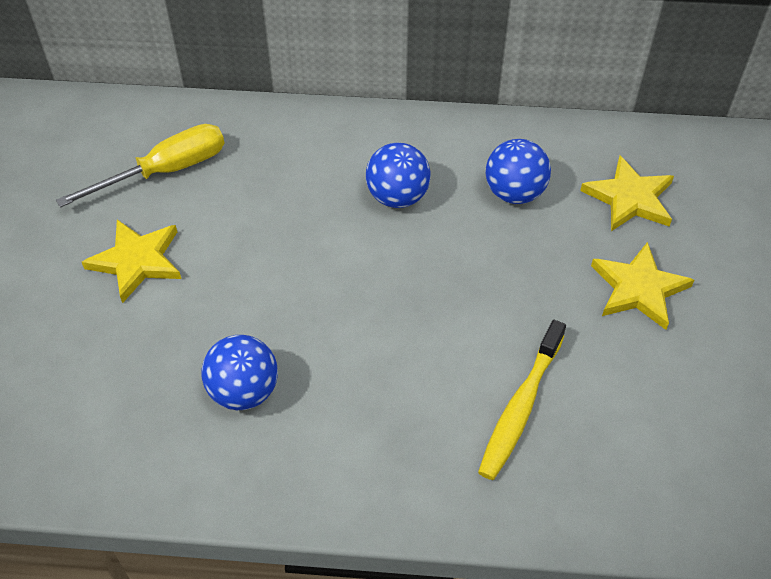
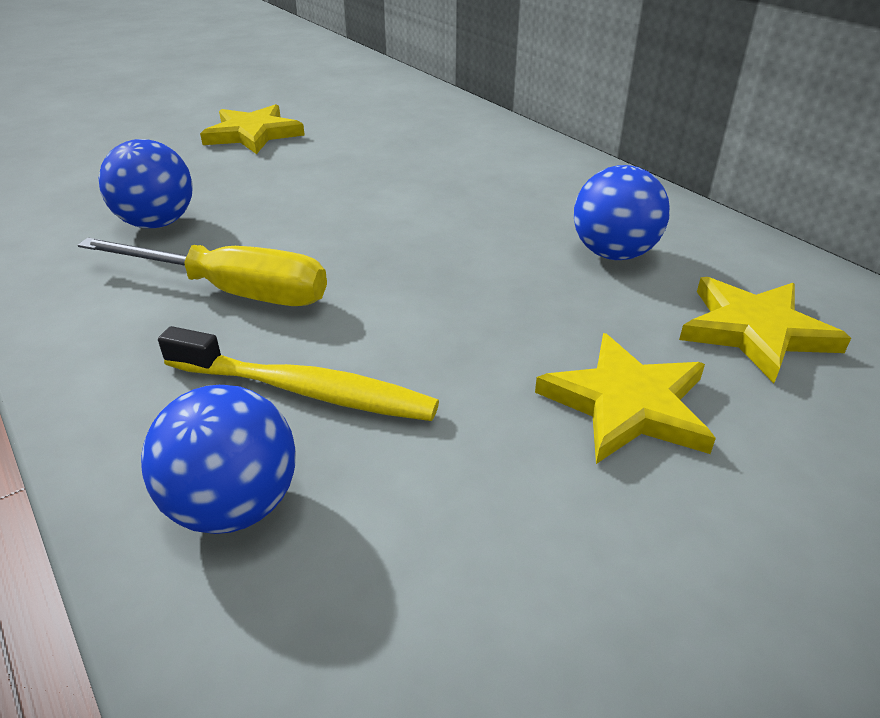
camera: 50 degrees right, 15 degrees down
(165, 171) = (360, 110): yellow screwdriver -> yellow screwdriver (233, 292)
(397, 197) = (494, 199): blue ball -> blue ball (234, 506)
(520, 407) = (305, 390): yellow toothbrush -> yellow toothbrush turned 150 degrees counterclockwise

